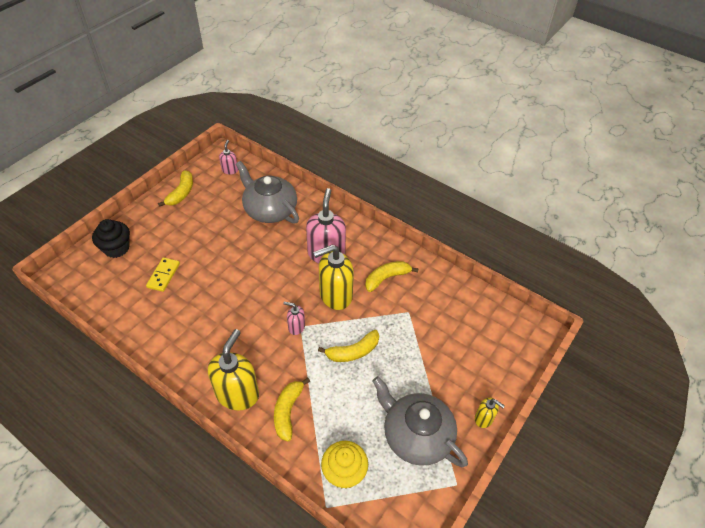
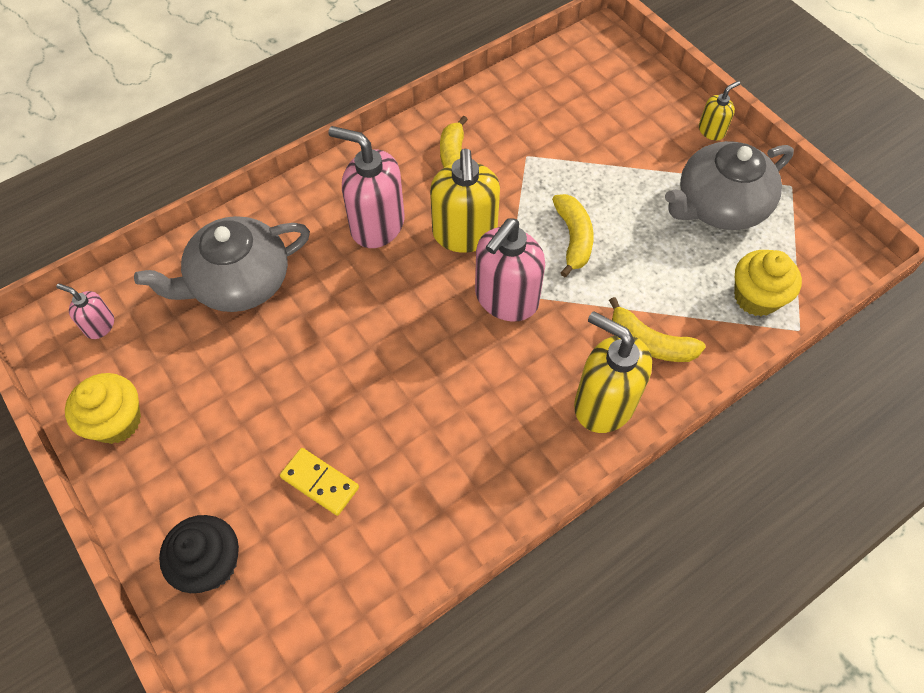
camera: 70 degrees left, 10 degrees up
(181, 193) = (116, 421): yellow banana -> yellow cupcake
(296, 327) = (506, 299): pink soap dispenser -> pink soap dispenser, size x2.02

